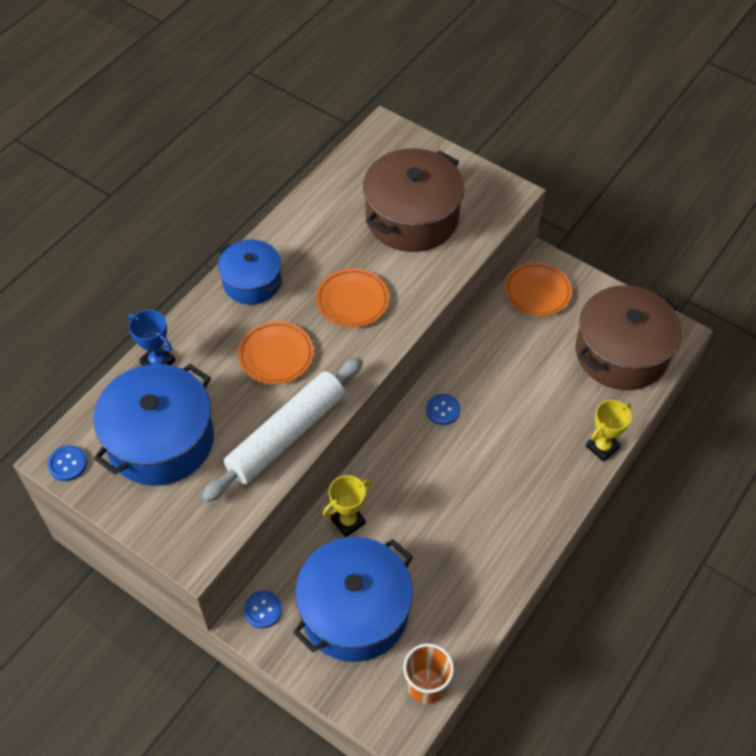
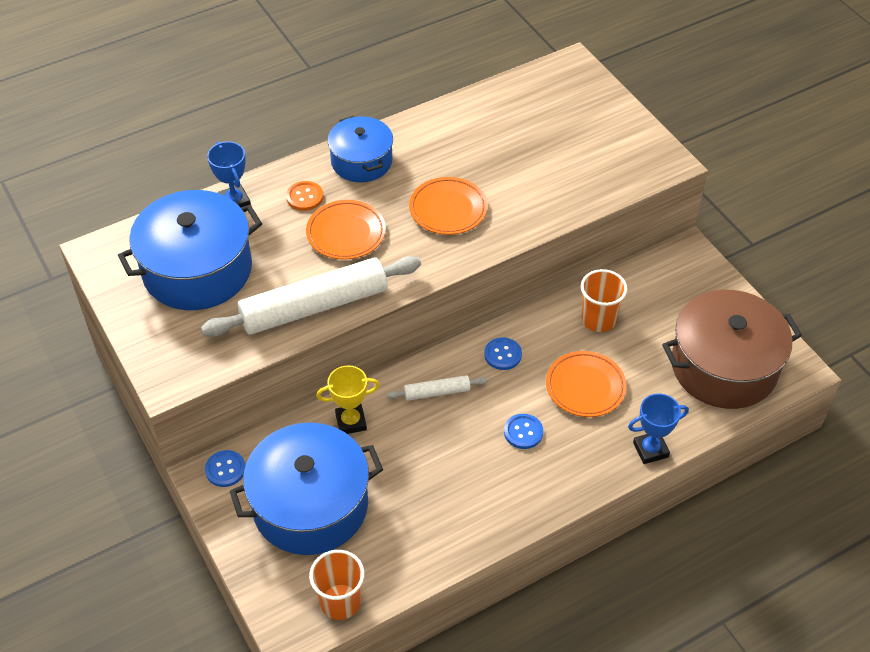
camera: 25 degrees right, 5 degrees down
(67, 464) = (105, 260): blue button -> blue button (523, 432)
(219, 334) = (305, 197): none -> orange button
(406, 465) = (437, 392): none -> white rolling pin
(412, 217) = (552, 153): brown pot -> none
(503, 349) = (598, 320): none -> orange cup
(537, 292) = (665, 278): orange plate -> orange plate (585, 387)
(602, 447) = (650, 450): yellow trophy -> blue trophy

